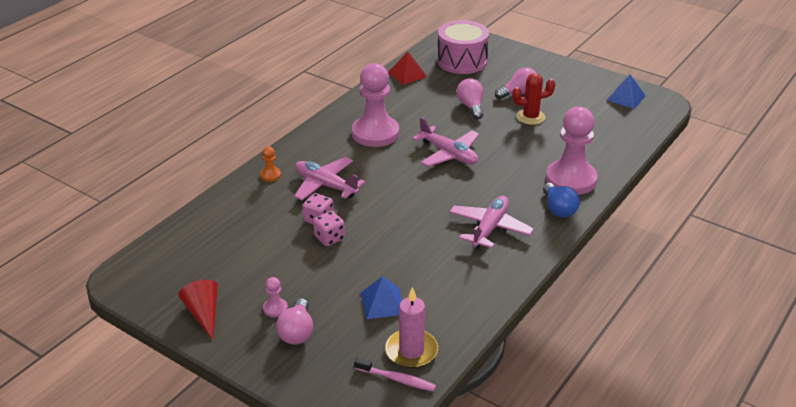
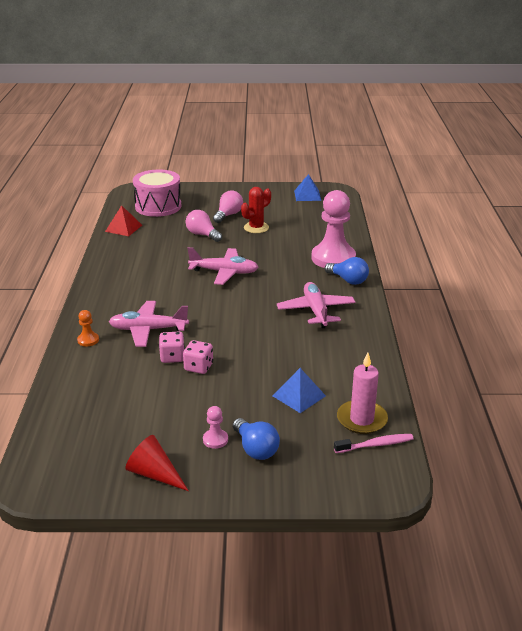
camera: 35 degrees left, 5 degrees down
(297, 332) = (255, 449): pink light bulb -> blue light bulb
(375, 133) = (146, 277): pink pawn -> none

